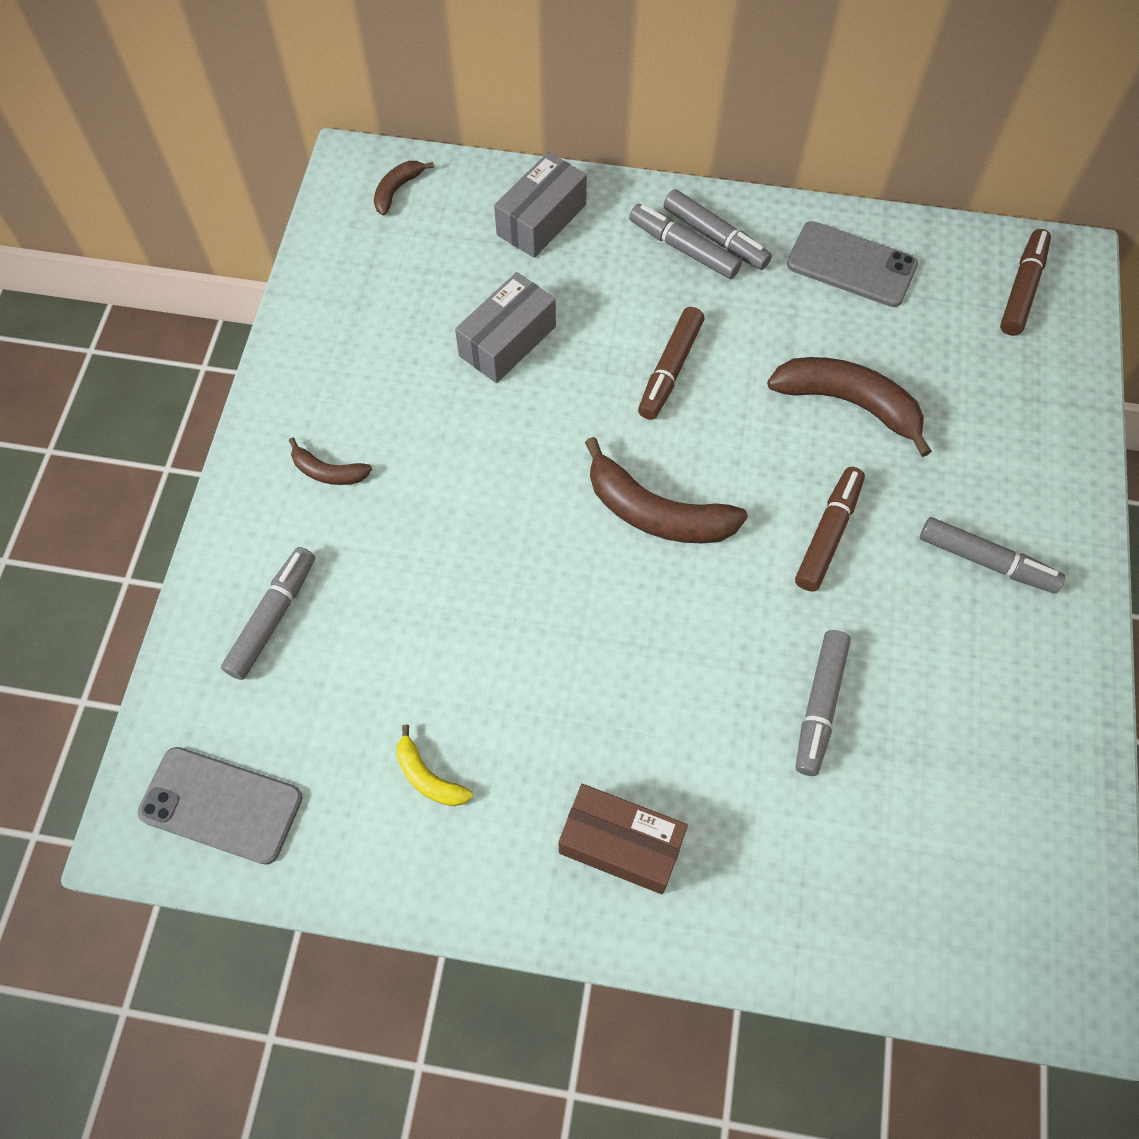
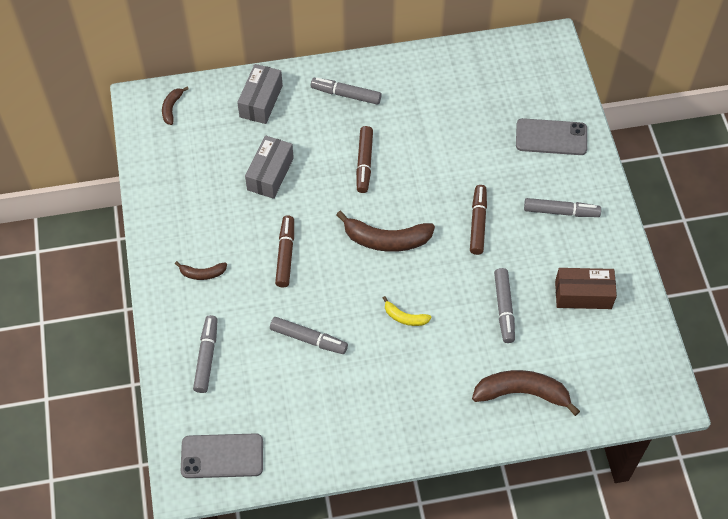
camera: 20 degrees left, 5 degrees down
(428, 777) = (323, 407): yellow banana -> yellow banana (405, 317)
(620, 845) = (431, 406): brown box -> brown box (583, 295)
(715, 238) = (361, 83): grey marker -> grey marker (309, 339)
(849, 403) = (464, 152): brown banana -> brown banana (522, 393)
(851, 265) = (439, 77): grey phone -> grey phone (551, 137)
(1022, 289) = (532, 64): brown marker -> brown marker (285, 254)

